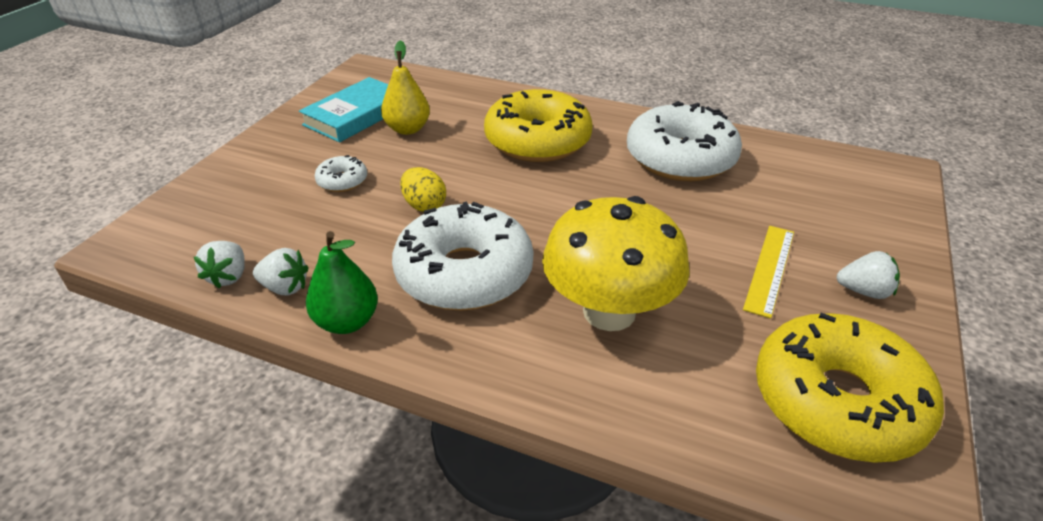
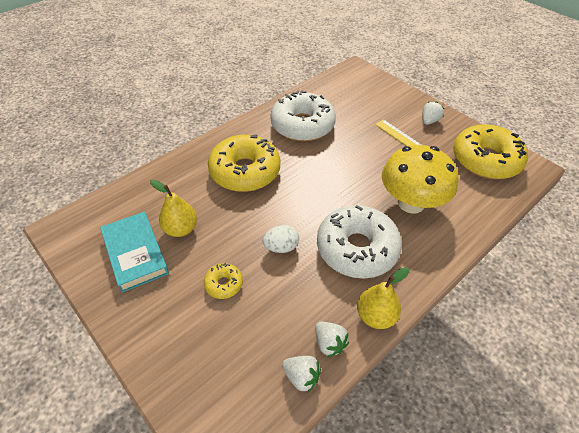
camera: 65 degrees left, 10 degrees up
(285, 287) = (329, 343): white strawberry -> white strawberry turned 105 degrees clockwise
(342, 181) = (224, 284): white donut -> yellow donut
(347, 322) = (375, 316): green pear -> yellow pear
(424, 206) = (281, 247): yellow egg -> white egg

